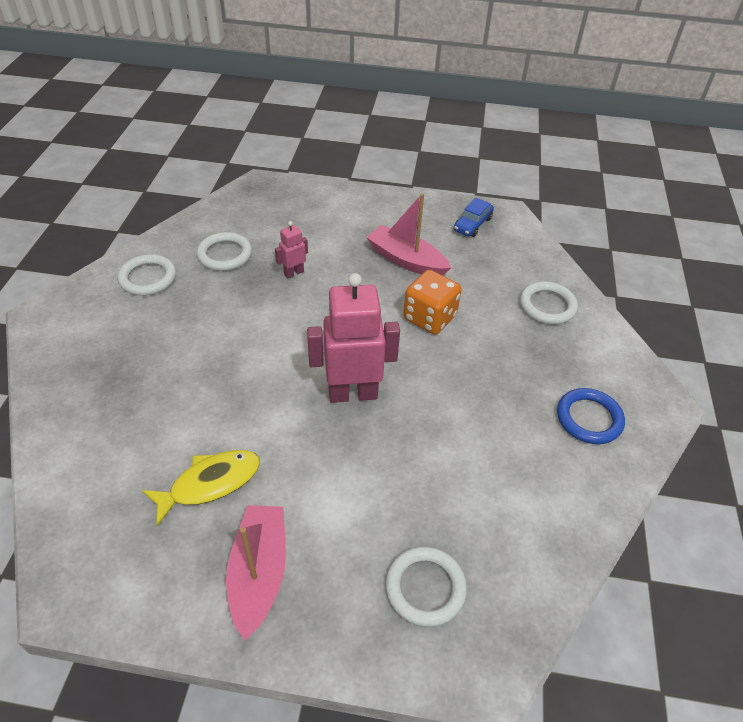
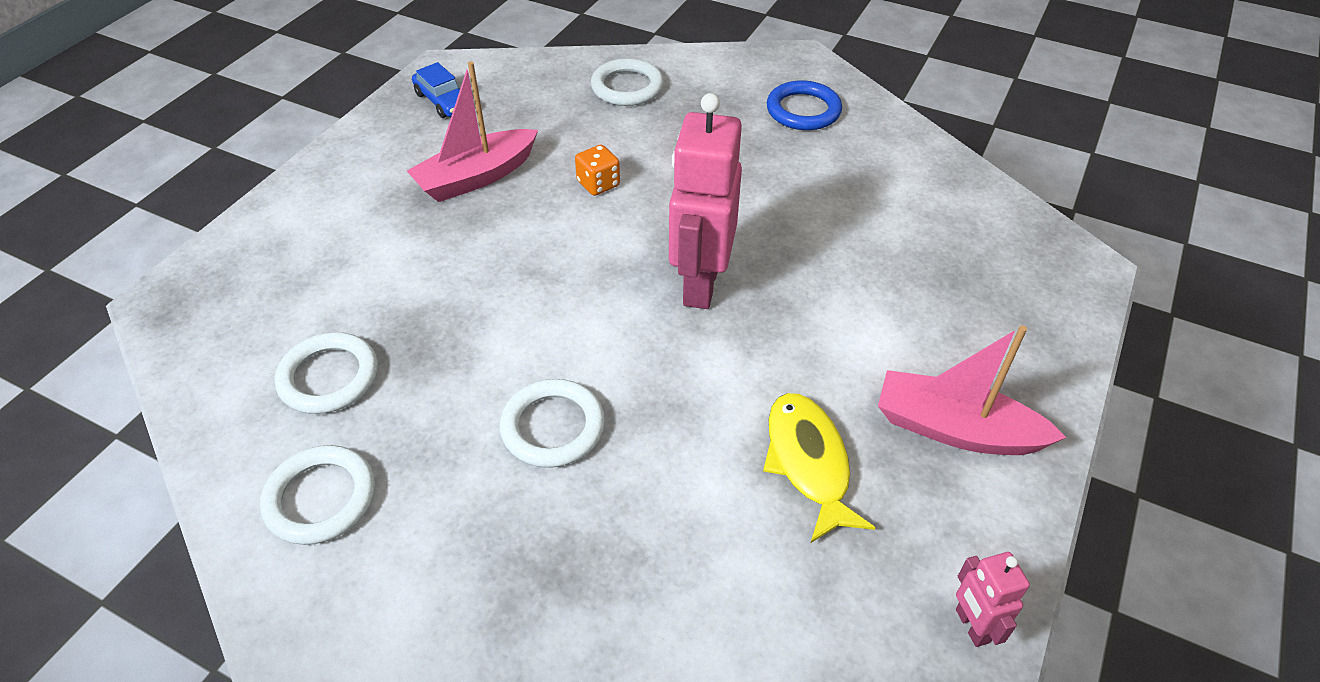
camera: 70 degrees left, 0 degrees up
(293, 273) = (430, 299): pink robot -> pink robot (971, 626)
(425, 588) = (990, 286): white ring -> white ring (553, 427)
(429, 318) = (598, 184): orange dice -> orange dice, size x0.58

